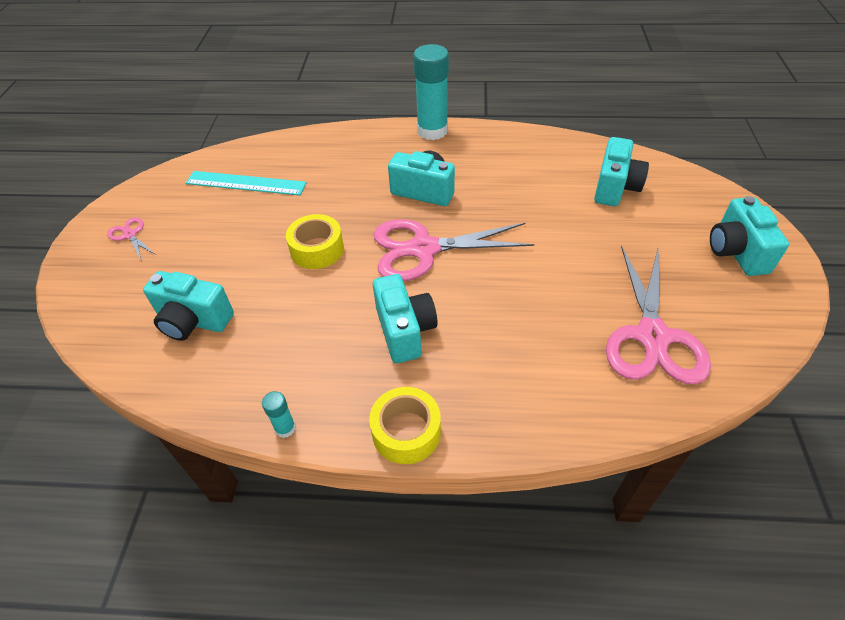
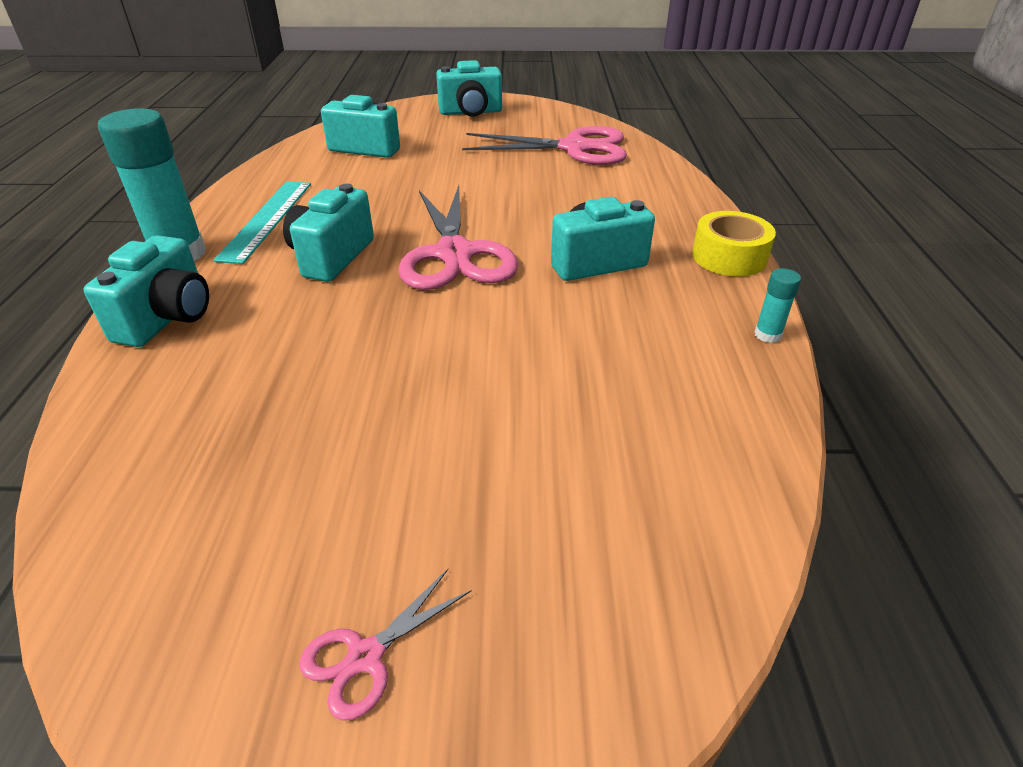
camera: 95 degrees left, 10 degrees down
(193, 321) = (621, 461): turquoise camera -> turquoise camera (168, 318)
(245, 183) = (228, 461): turquoise ruler -> turquoise ruler (267, 219)
(317, 249) = (448, 342): yellow tape -> none

